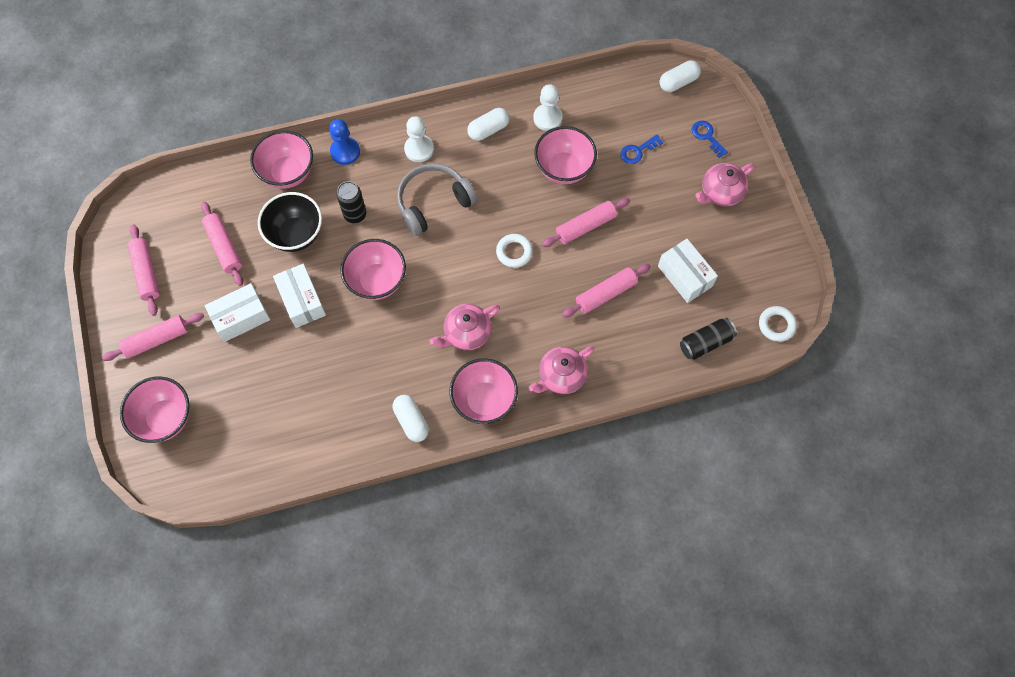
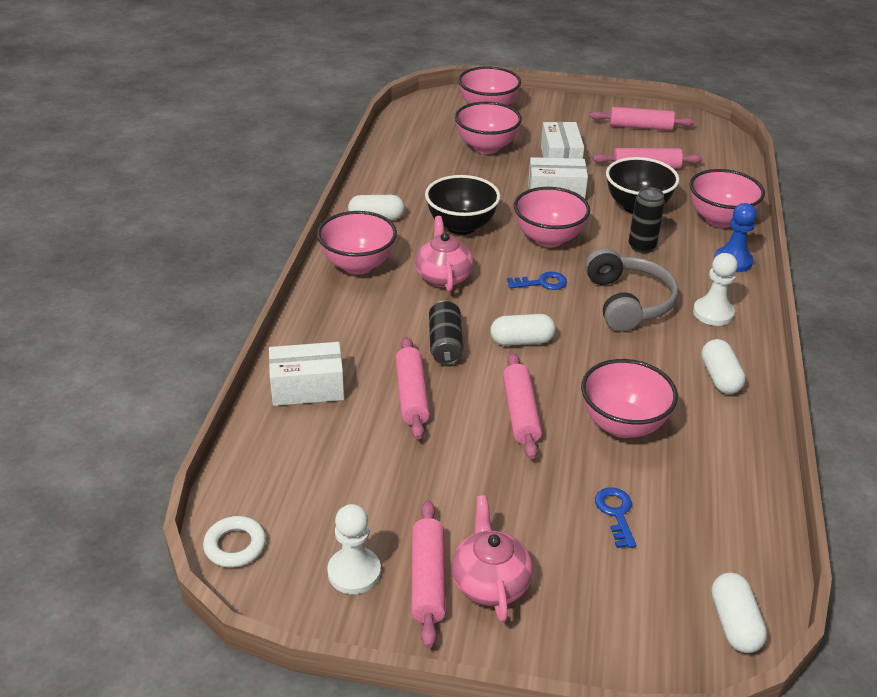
camera: 115 degrees right, 30 degrees down
(156, 340) = (567, 119): pink rolling pin -> pink rolling pin (427, 579)
(246, 387) = (486, 147): none -> pink bowl
(390, 351) = (461, 226): none -> black bowl
(514, 252) = (521, 341): white ring -> white capsule
(547, 118) = (718, 439): white pawn -> white pawn (354, 572)
(561, 376) = (338, 324): pink teapot -> none
(685, 276) = (382, 479): white box -> white box (307, 388)
(705, 342) = (274, 459): black can -> black can (445, 344)
(707, 136) = (605, 613): blue key -> blue key (542, 283)

